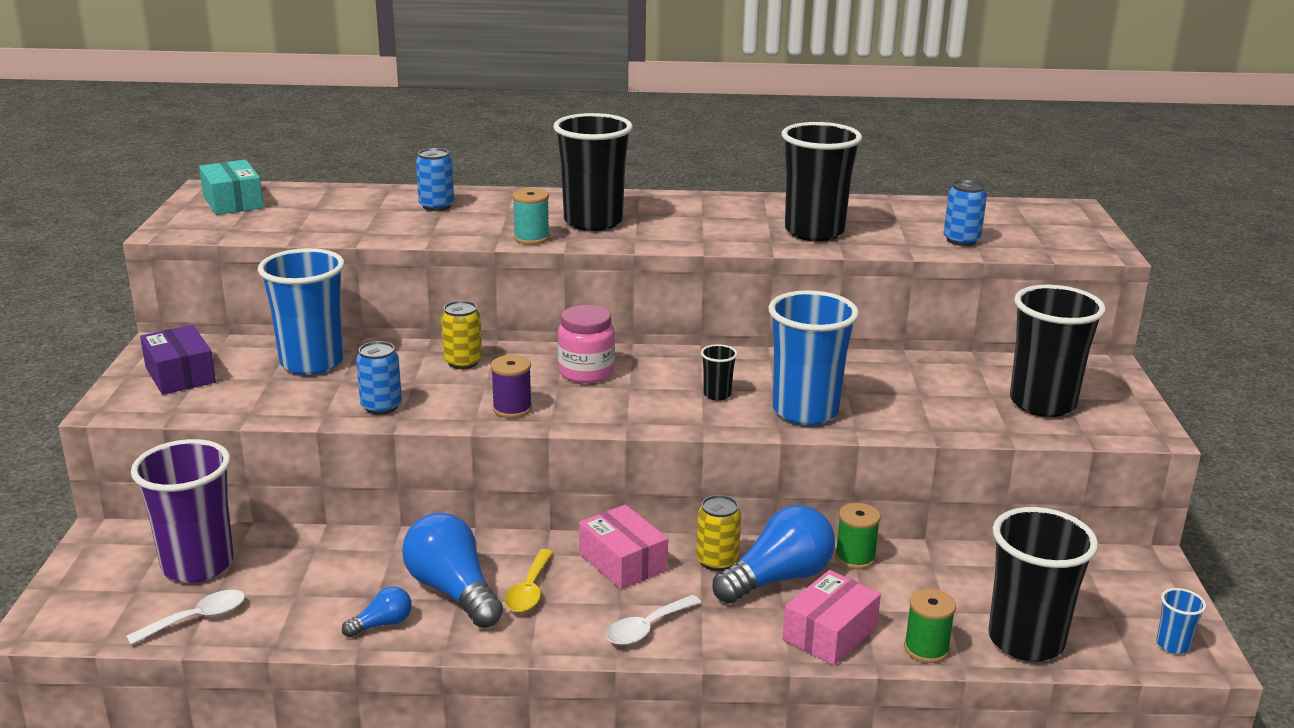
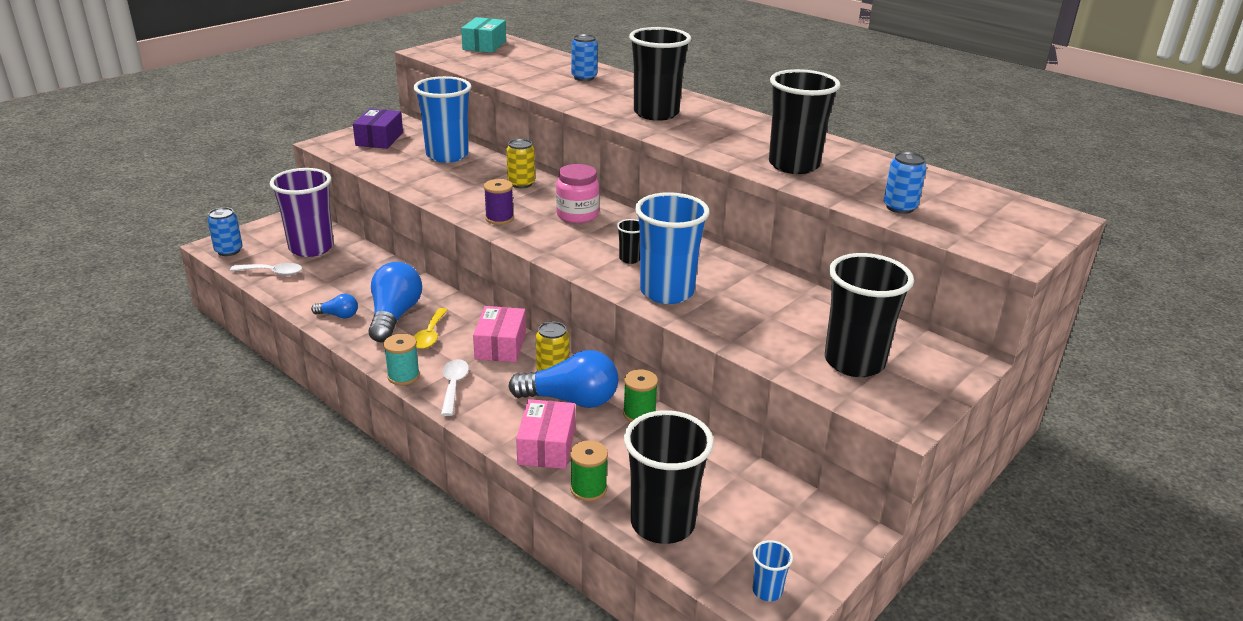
camera: 40 degrees right, 5 degrees up
(381, 406) = (438, 190): blue can -> blue can (229, 251)
(529, 590) = (430, 335): yellow spoon -> yellow spoon turned 45 degrees counterclockwise
(531, 238) = (598, 111): turquoise spool -> turquoise spool (403, 376)
(647, 628) = (453, 386): white spoon -> white spoon turned 90 degrees clockwise
(830, 633) = (546, 446): pink box -> pink box turned 75 degrees counterclockwise

